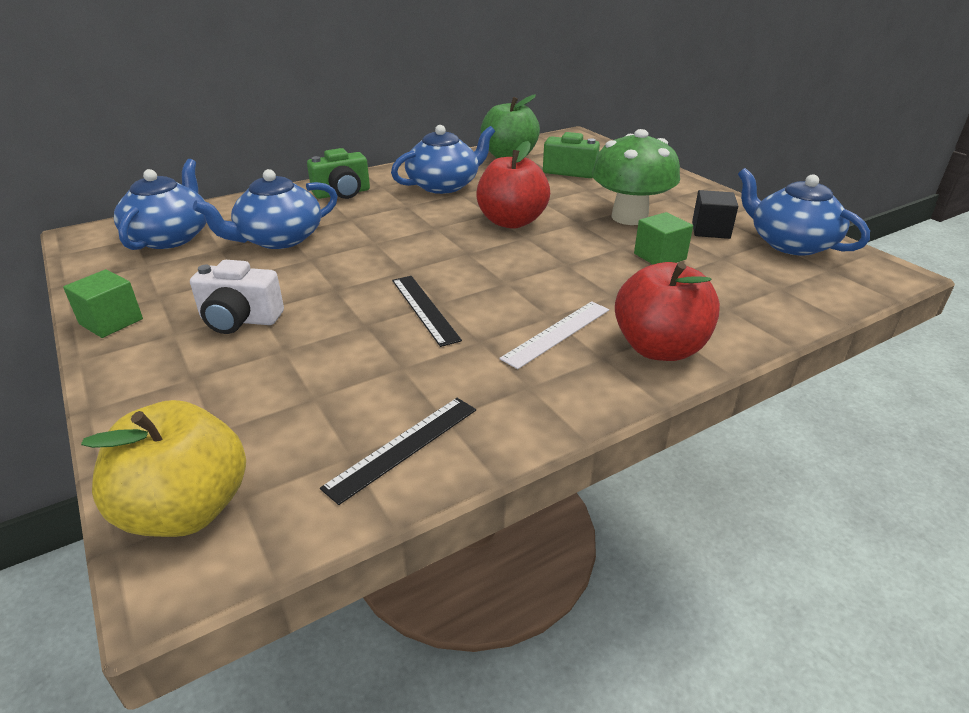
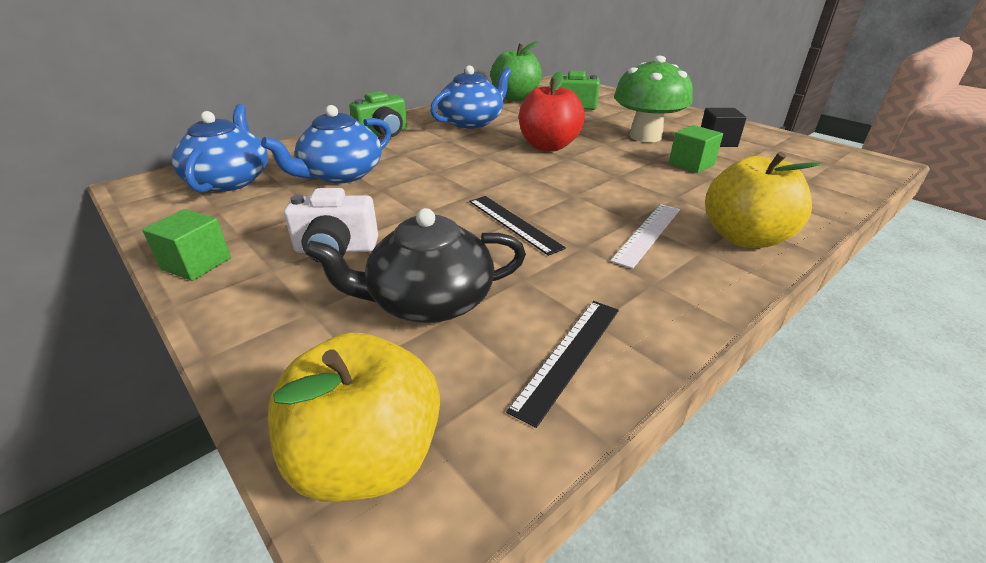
camera: 10 degrees left, 0 degrees up
(302, 380) = (429, 301): none -> black teapot
(659, 348) = (744, 238): red apple -> yellow apple
(790, 243) = (786, 147): blue teapot -> none

